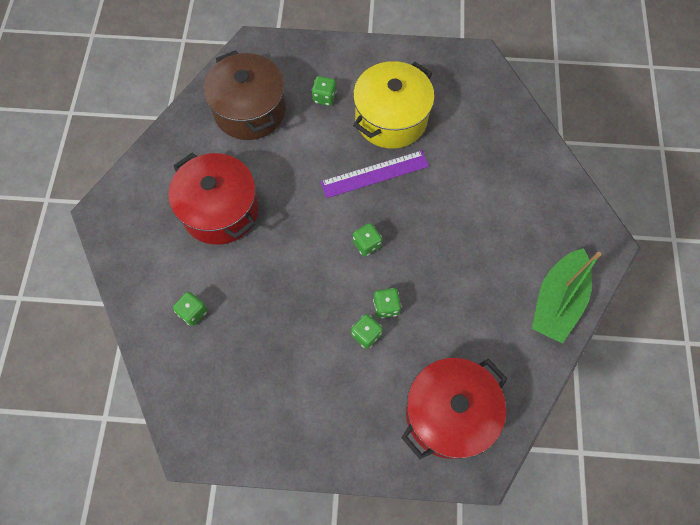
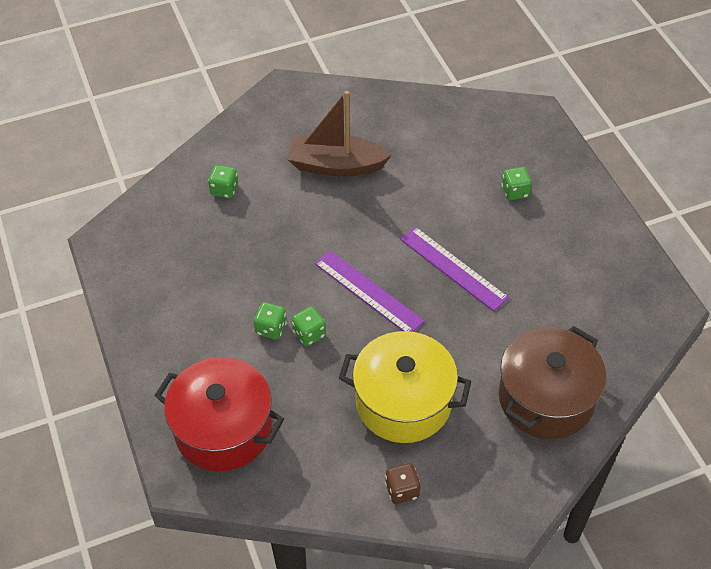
camera: 65 degrees right, 15 degrees down
(220, 210) = (336, 165): red pot -> brown boat
(249, 110) = (458, 141): brown pot -> brown pot (546, 398)
(367, 244) = (368, 292): green dice -> purple ruler
(391, 119) = (529, 256): yellow pot -> yellow pot (403, 402)
(557, 301) = (402, 490): green boat -> brown dice

